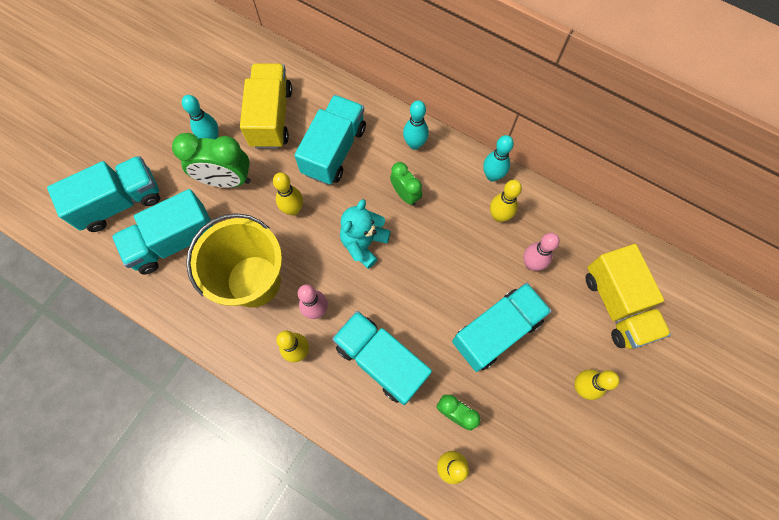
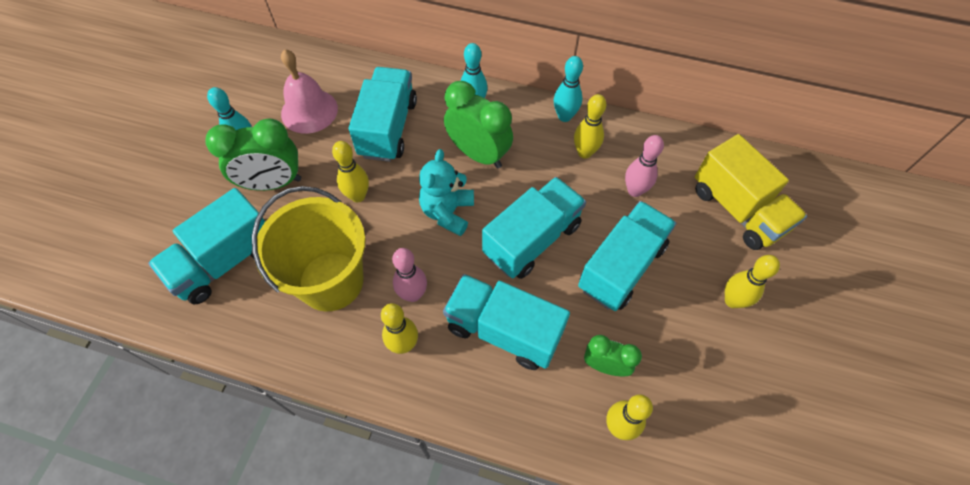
camera: 15 degrees left, 10 degrees down
(120, 202) = (150, 234): turquoise truck -> turquoise truck (532, 239)
(271, 117) = (309, 111): yellow truck -> pink bell
(405, 194) = (478, 154): green clock -> green clock, size x1.68

